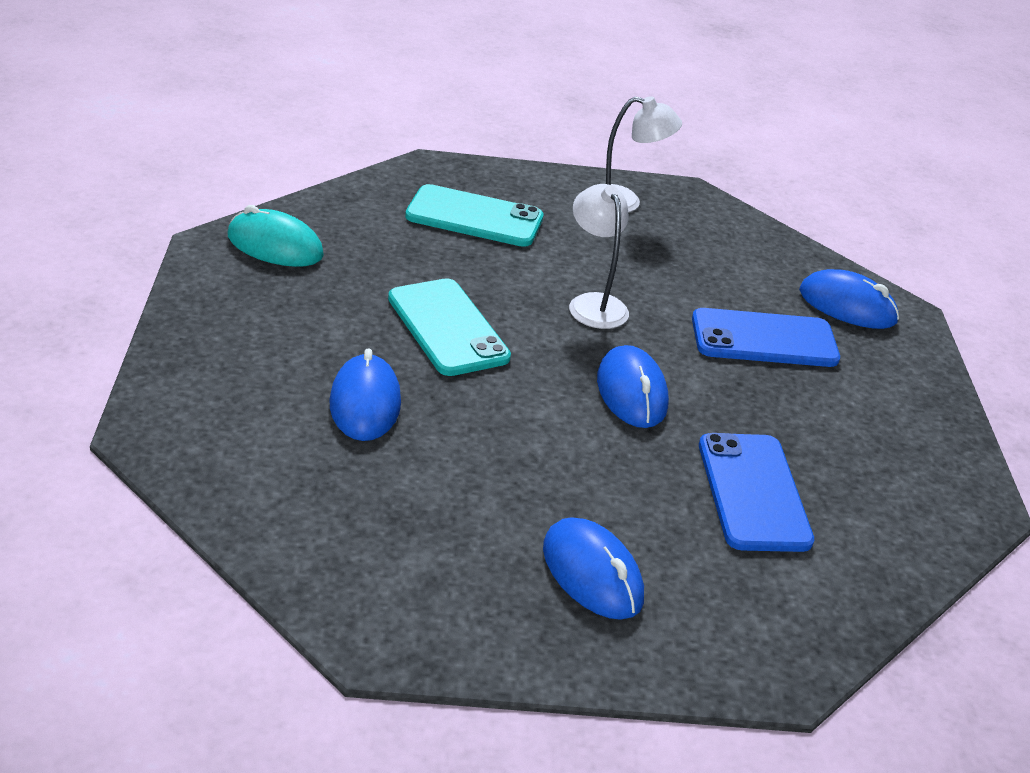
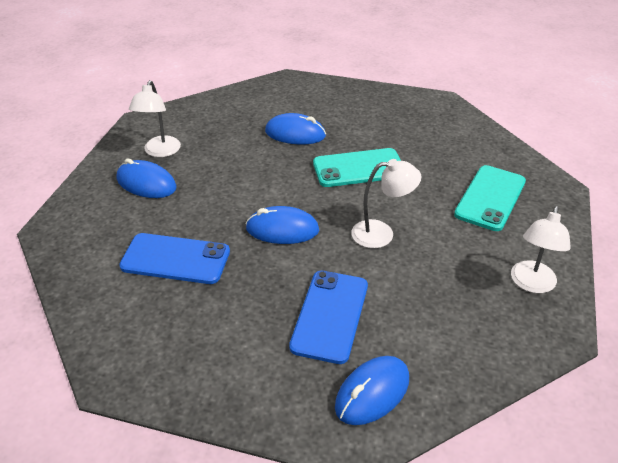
camera: 110 degrees right, 5 degrees up
(275, 246) = (443, 119): turquoise mouse -> none
(485, 579) = (160, 152): none -> white lamp
(592, 574) = (146, 183): blue mouse -> blue mouse turned 45 degrees clockwise

